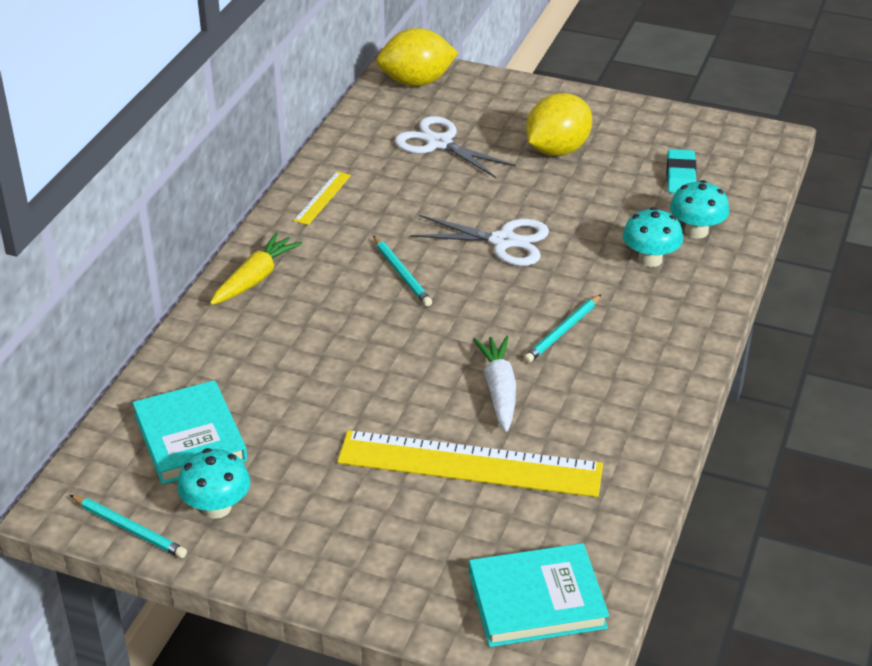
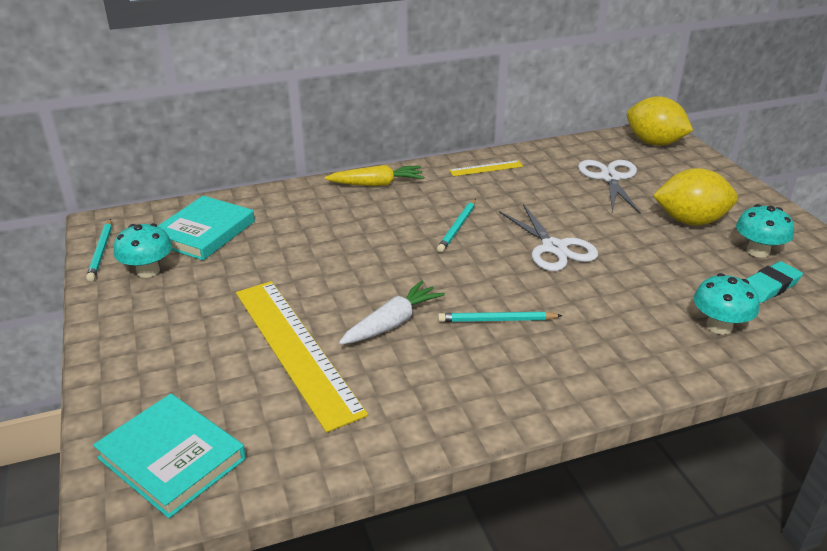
camera: 50 degrees right, 5 degrees down
(650, 259) = (645, 320): turquoise mushroom -> turquoise mushroom (758, 251)

